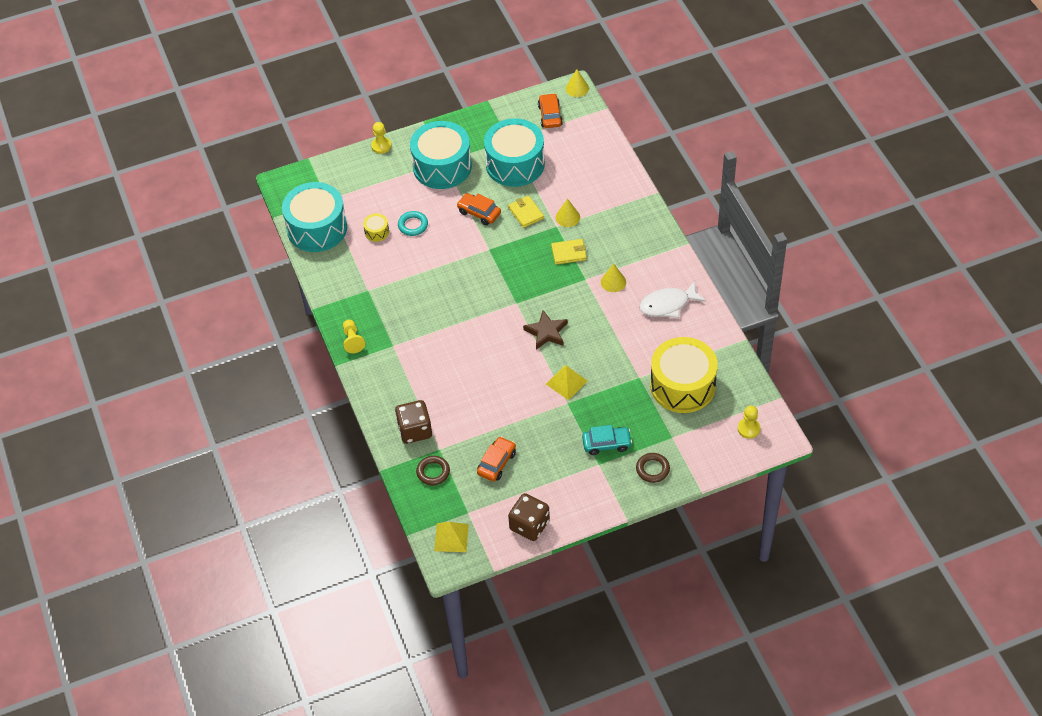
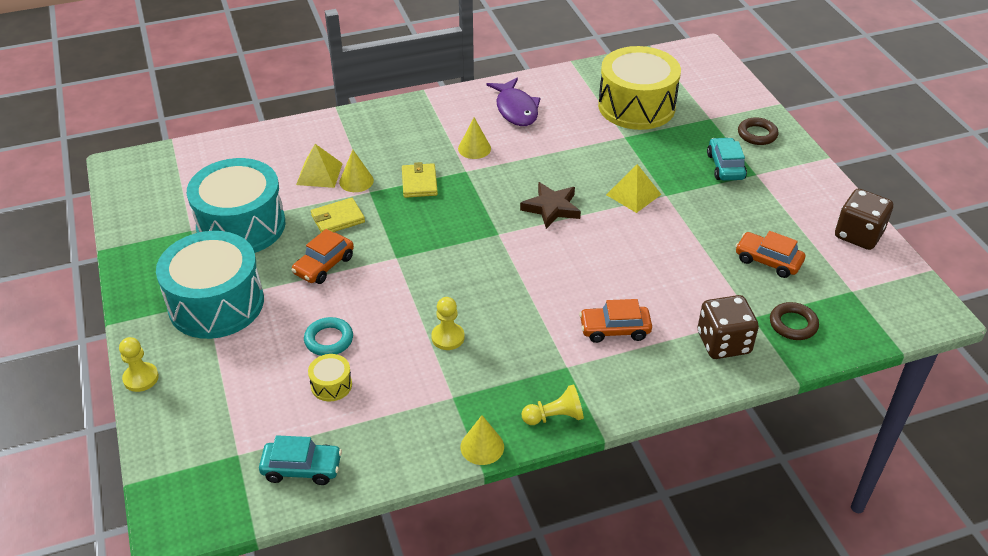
camera: 90 degrees left, 10 degrees down
(317, 228) = (302, 468): turquoise drum -> turquoise car
(451, 537) = (895, 308): yellow pyramid -> yellow pyramid (319, 174)
(550, 115) = (161, 189): orange car -> orange car (614, 329)
(577, 88) = (121, 162): yellow cone -> yellow cone (482, 446)
(668, 304) = (516, 109): white fish -> purple fish
(748, 429) = (693, 67): yellow pawn -> yellow pawn (448, 337)

